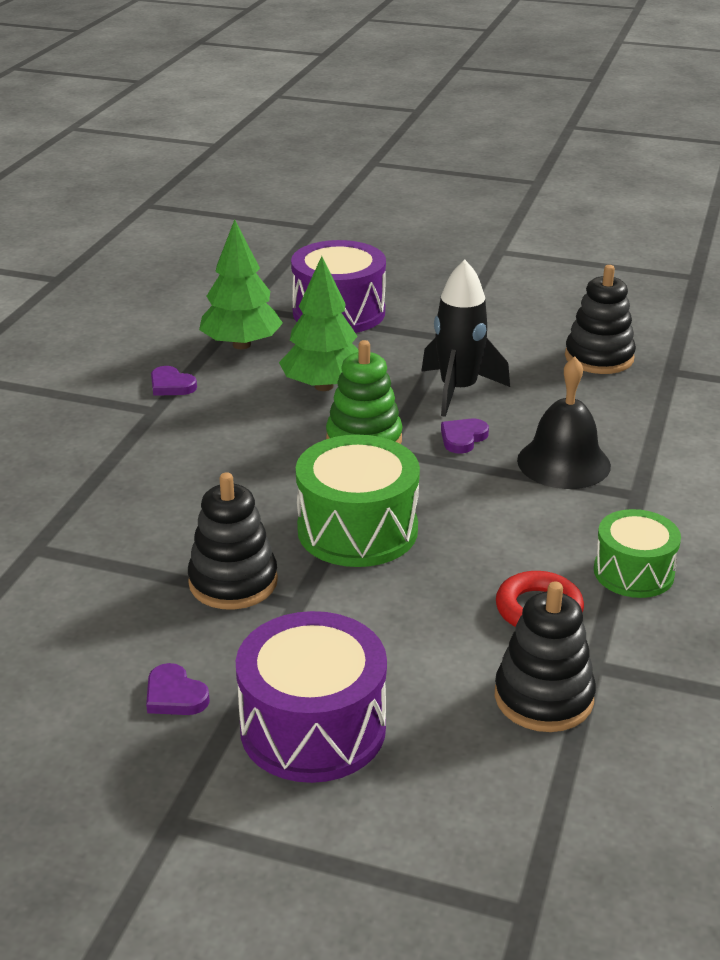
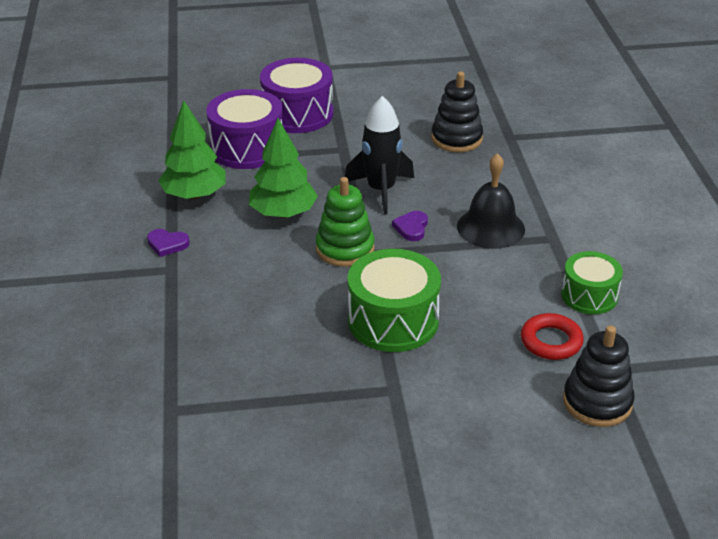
camera: 25 degrees left, 5 degrees up
(175, 695) = (365, 486): purple heart -> none
(233, 582) = (338, 388): black stacking toy -> none
(313, 728) = (473, 475): purple drum -> purple drum (297, 114)

